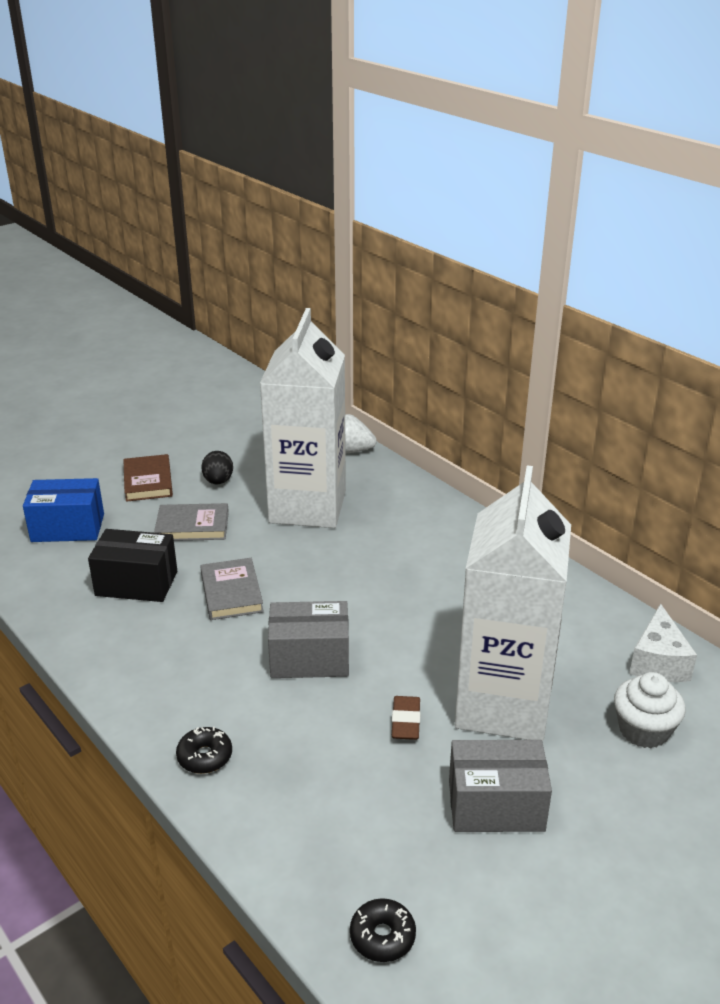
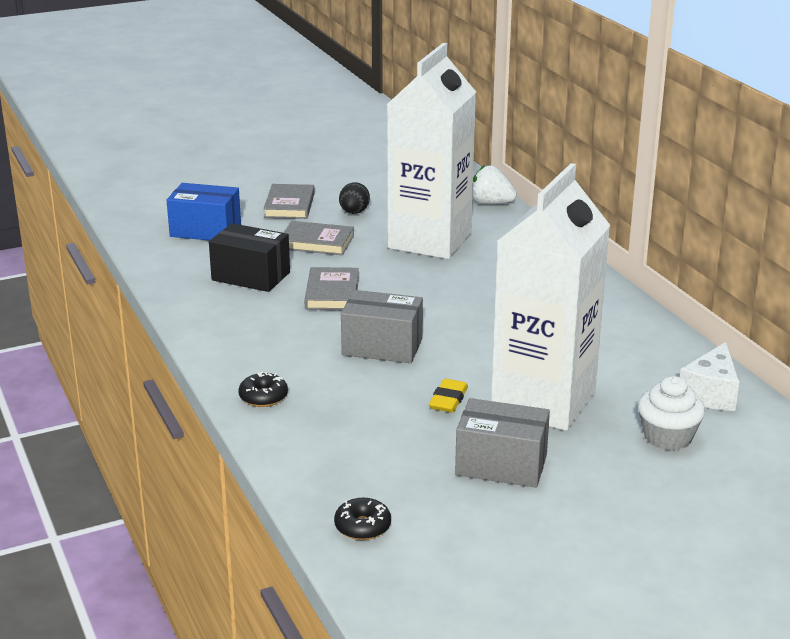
camera: 15 degrees right, 5 degrees down
(148, 481) = (289, 205): brown book -> grey book
(405, 721) = (448, 400): brown eraser -> yellow eraser

